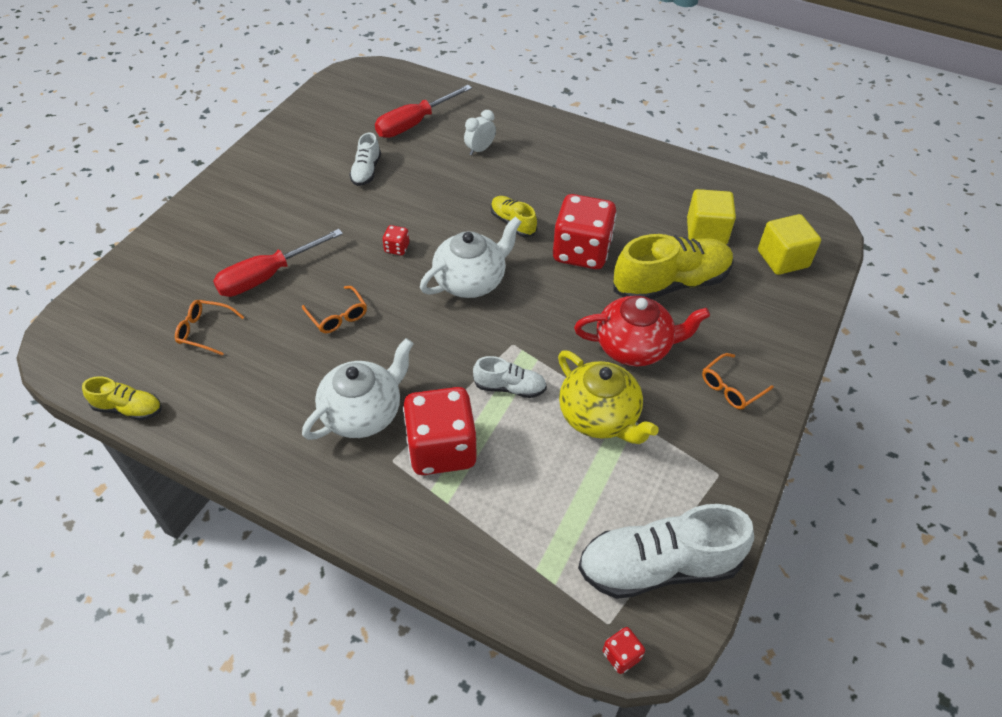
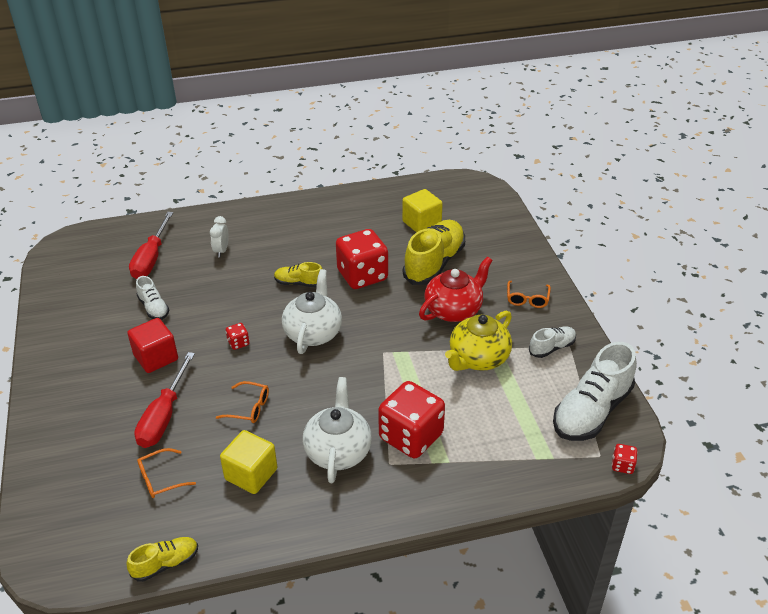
camera: 40 degrees left, 10 degrees down
(319, 218) = (156, 357): none -> red cube
(509, 387) = (410, 377): white shoe -> white shoe (552, 348)
(599, 416) = (478, 358): yellow teapot -> yellow teapot turned 120 degrees clockwise
(782, 259) = (479, 215): yellow cube -> yellow cube (251, 474)

